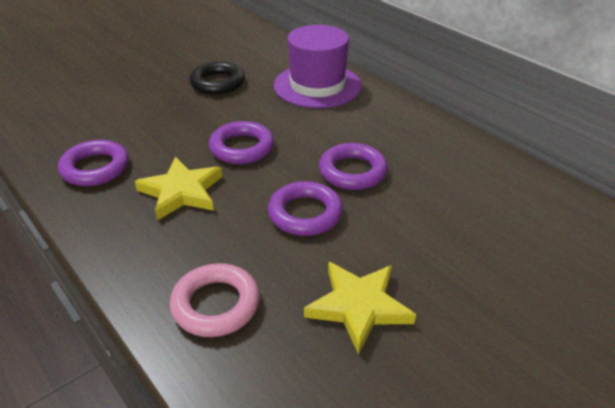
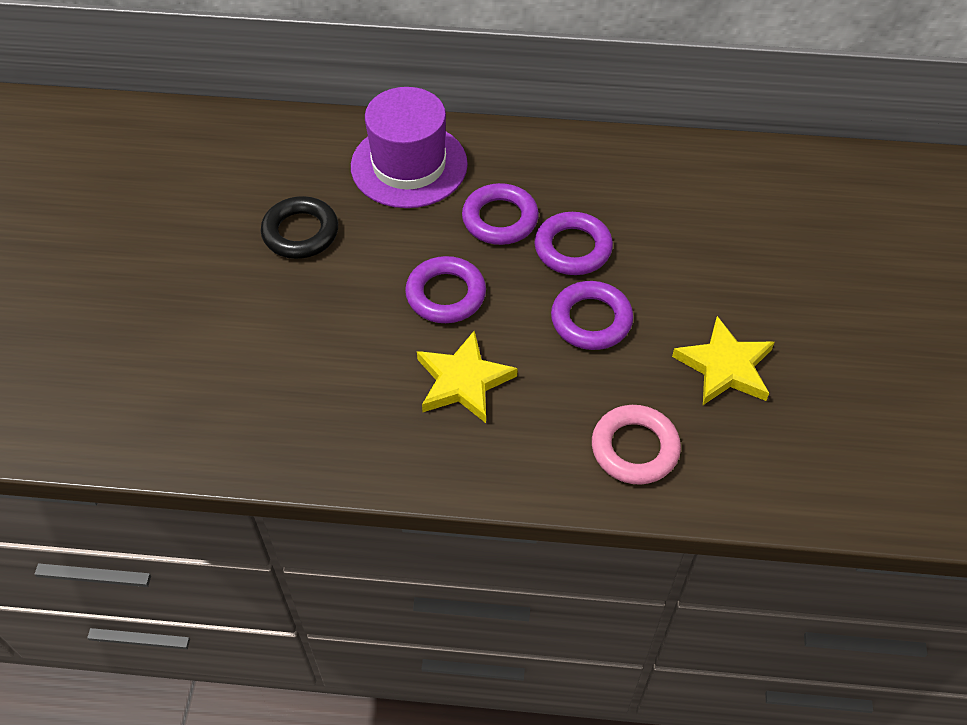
camera: 45 degrees left, 15 degrees up
(95, 168) = (344, 423): purple ring -> purple ring (500, 219)

